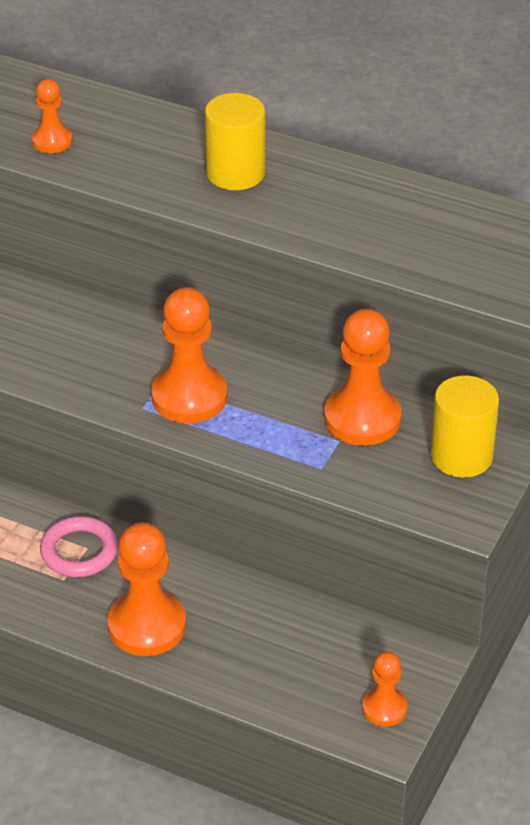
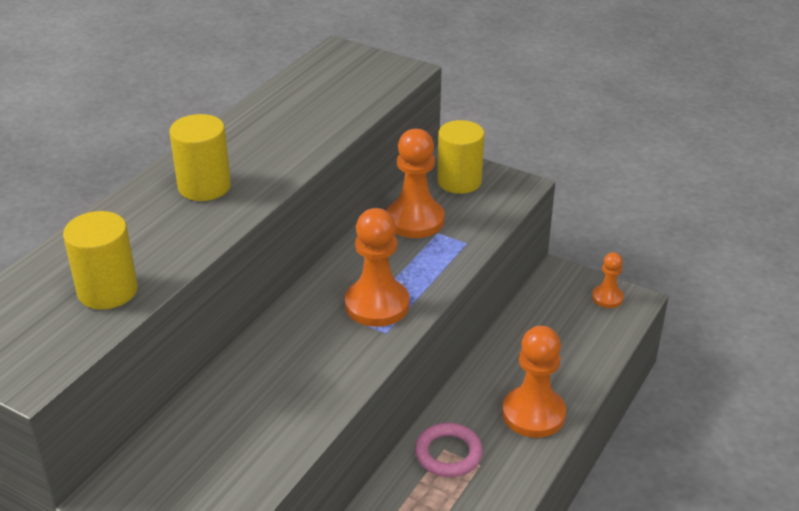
camera: 85 degrees left, 5 degrees down
(52, 141) = (107, 291): orange pawn -> yellow cylinder

